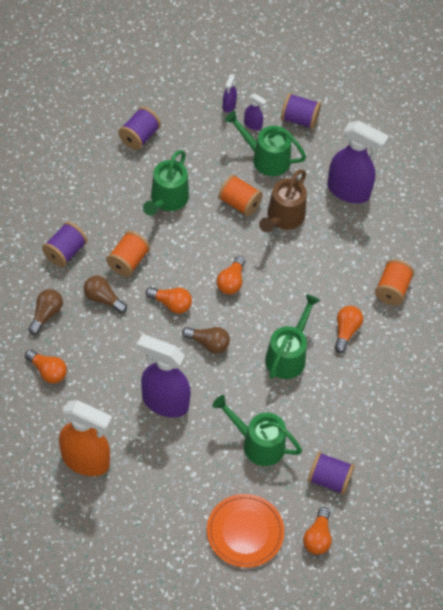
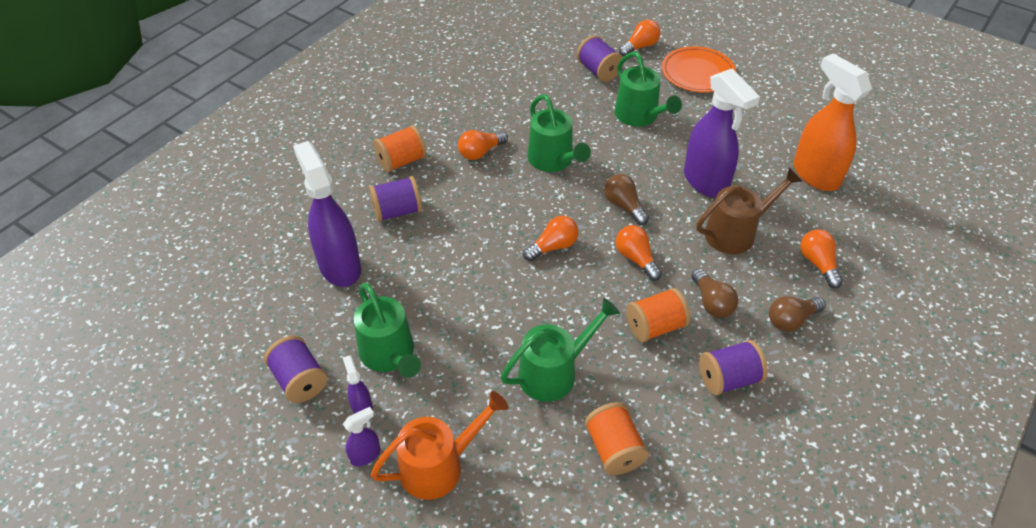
camera: 140 degrees left, 10 degrees down
(139, 136) = (524, 483): purple spool -> purple spool (397, 211)
(188, 121) = (439, 465): none -> orange watering can
(239, 203) = (471, 320): orange spool -> orange spool (614, 449)
(283, 218) = (438, 278): brown watering can -> brown watering can (736, 232)
(288, 355) = (553, 161): green watering can -> green watering can turned 90 degrees counterclockwise

